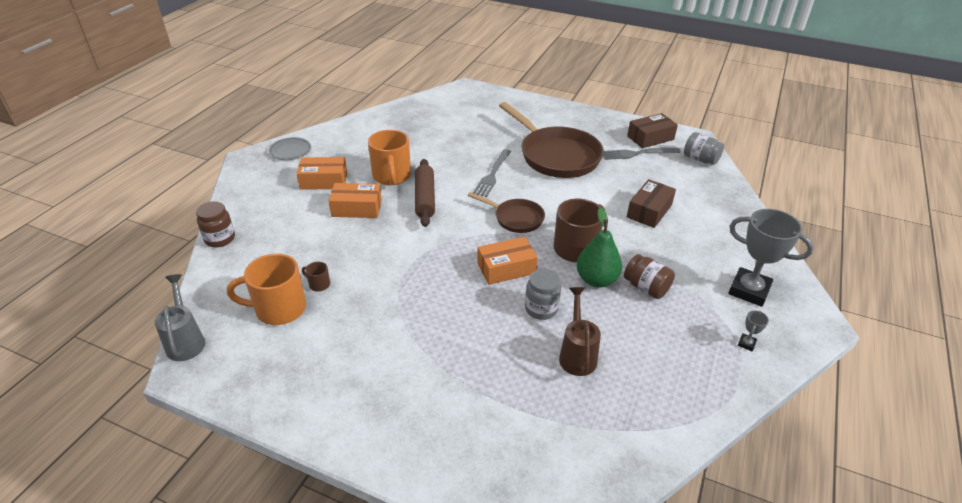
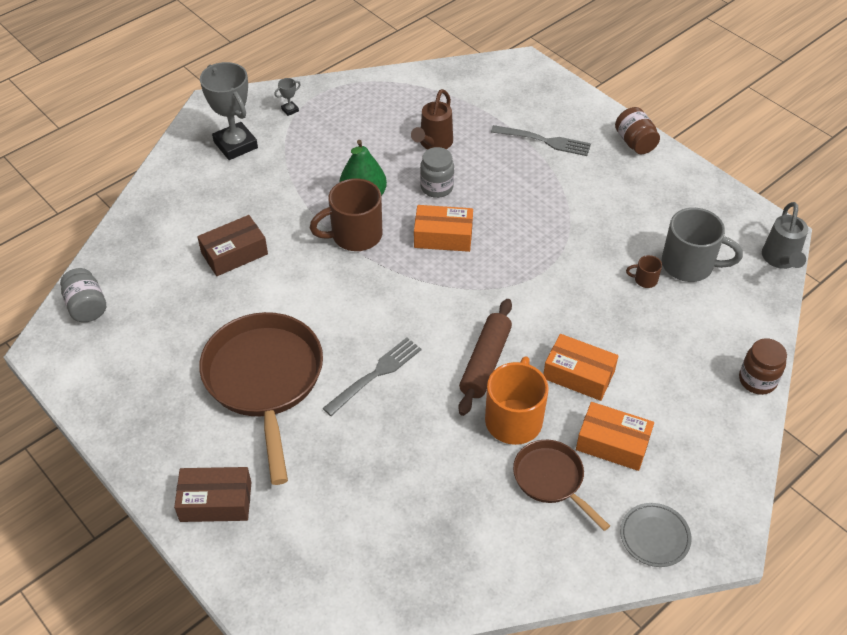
camera: 155 degrees left, 10 degrees up
(279, 309) = (689, 265): orange mug -> grey mug
(319, 284) = (645, 280): brown mug -> brown mug turned 135 degrees clockwise
(515, 218) = (392, 294): brown pan -> brown pan (551, 479)
(637, 153) = (154, 345): grey fork -> grey fork (544, 141)
(646, 287) = (324, 176): brown jar -> brown jar (635, 142)
(650, 138) = (104, 369): brown box -> brown box (216, 502)

